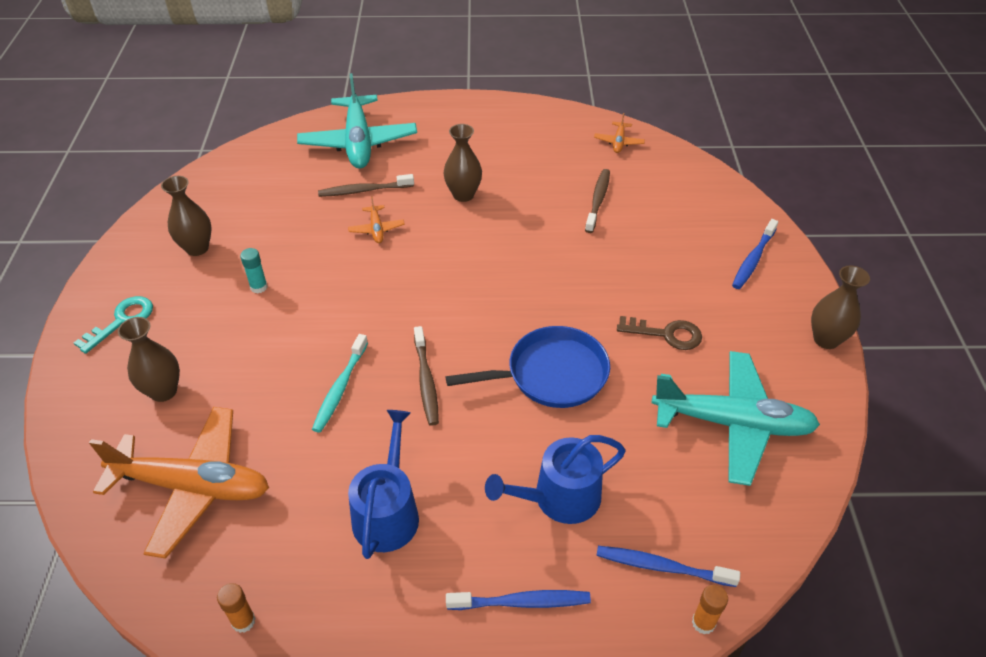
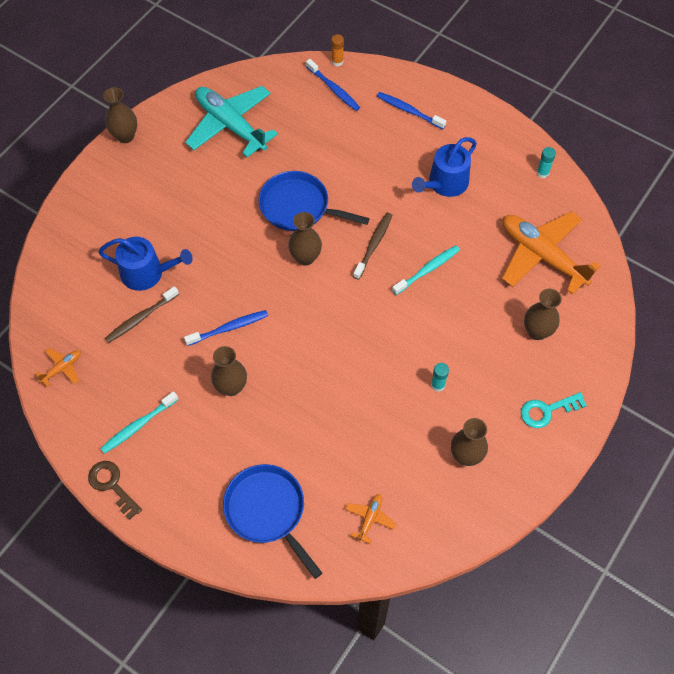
camera: 145 degrees left, 15 degrees up
(243, 621) = (542, 173): orange glue stick -> turquoise glue stick
(358, 142) = (267, 511): turquoise plane -> blue pan
(364, 190) = (303, 442): brown toothbrush -> none
(376, 229) = (321, 391): orange plane -> orange plane (370, 519)
(493, 327) = (305, 257): none -> brown vase
(515, 140) = (138, 425): none -> turquoise toothbrush
(559, 498) = (353, 142): blue watering can -> blue watering can (147, 273)
(666, 334) = (208, 192): brown key -> brown key (112, 485)
(753, 259) = (98, 207): blue toothbrush -> blue toothbrush (229, 328)

